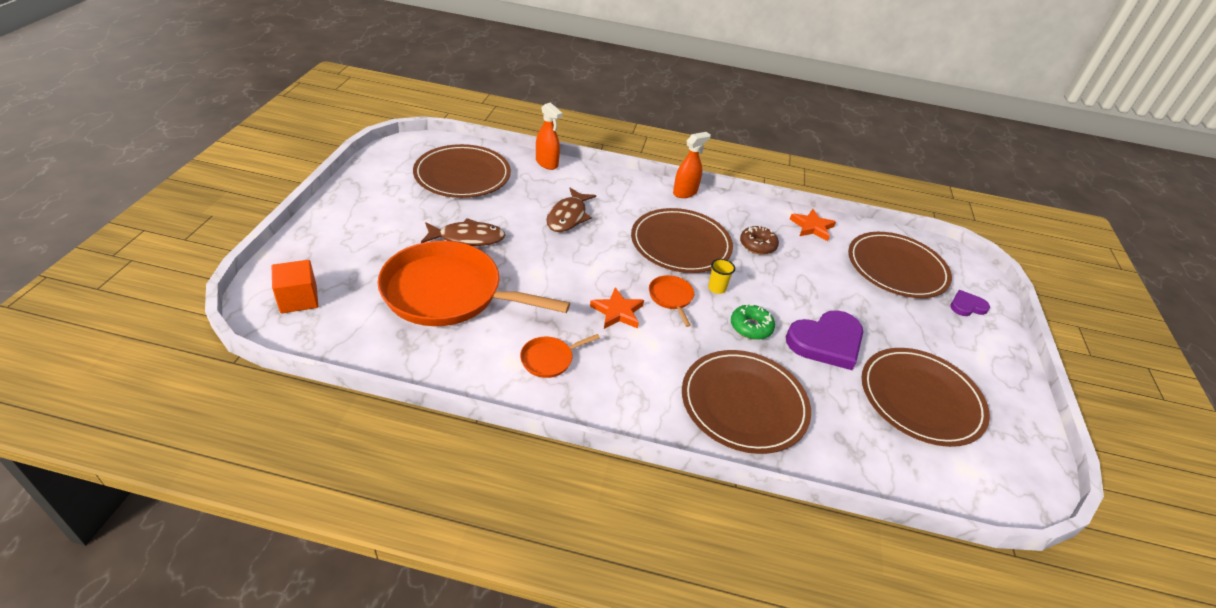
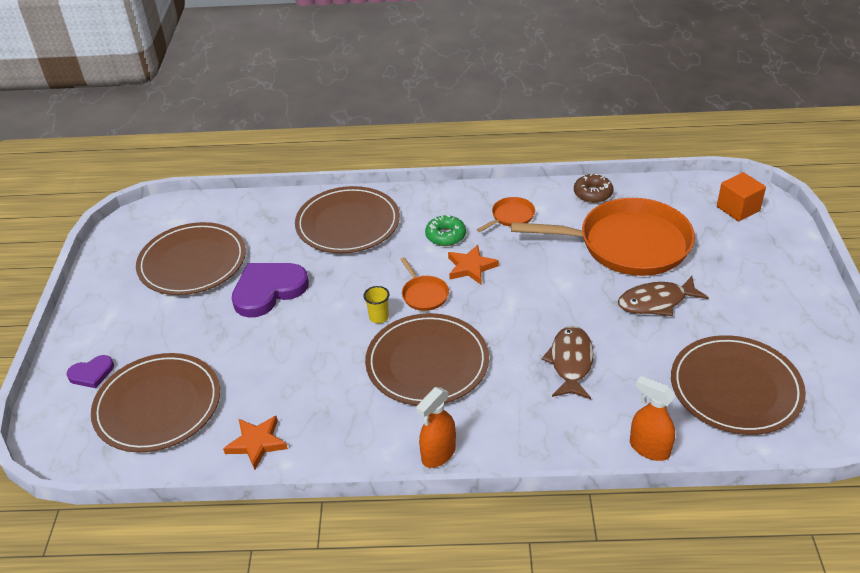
camera: 175 degrees right, 0 degrees up
(751, 327) = (342, 286): green donut -> green donut (445, 236)
(757, 245) = (333, 389): brown donut -> brown donut (593, 193)

